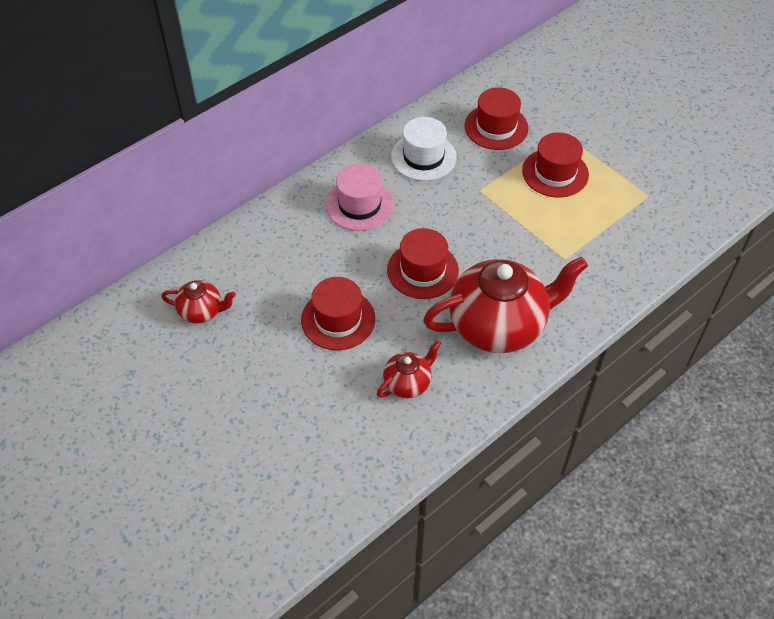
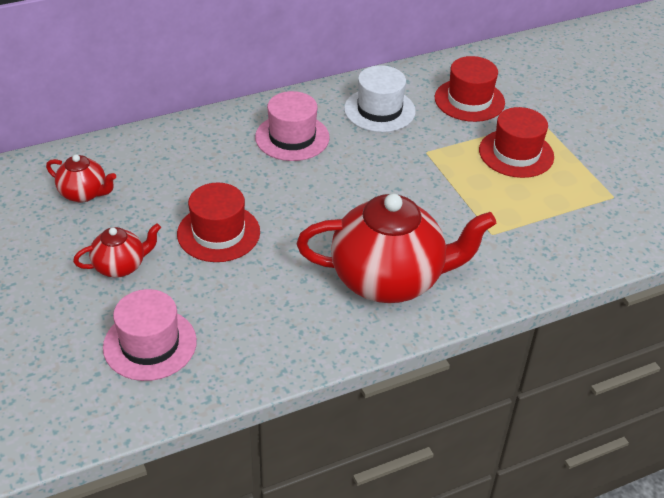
camera: 15 degrees right, 10 degrees down
(328, 442) = (150, 344): none -> pink hat
(408, 383) = (263, 309): red teapot -> red teapot (120, 266)
(422, 270) = (330, 209): red hat -> none

